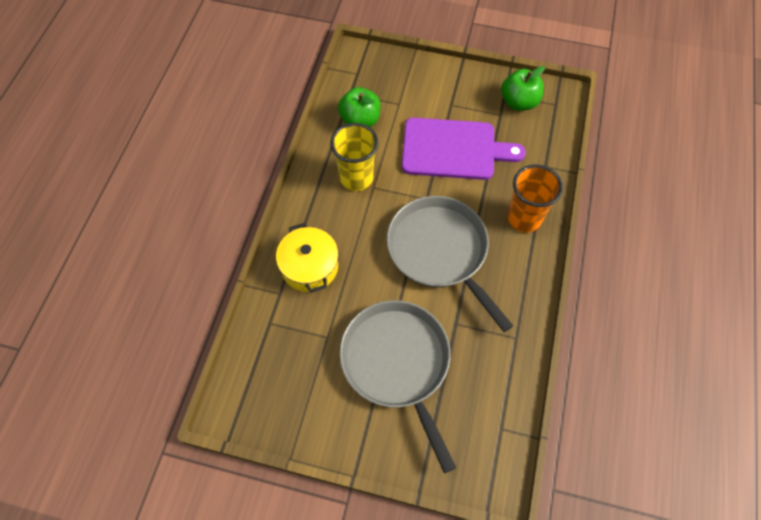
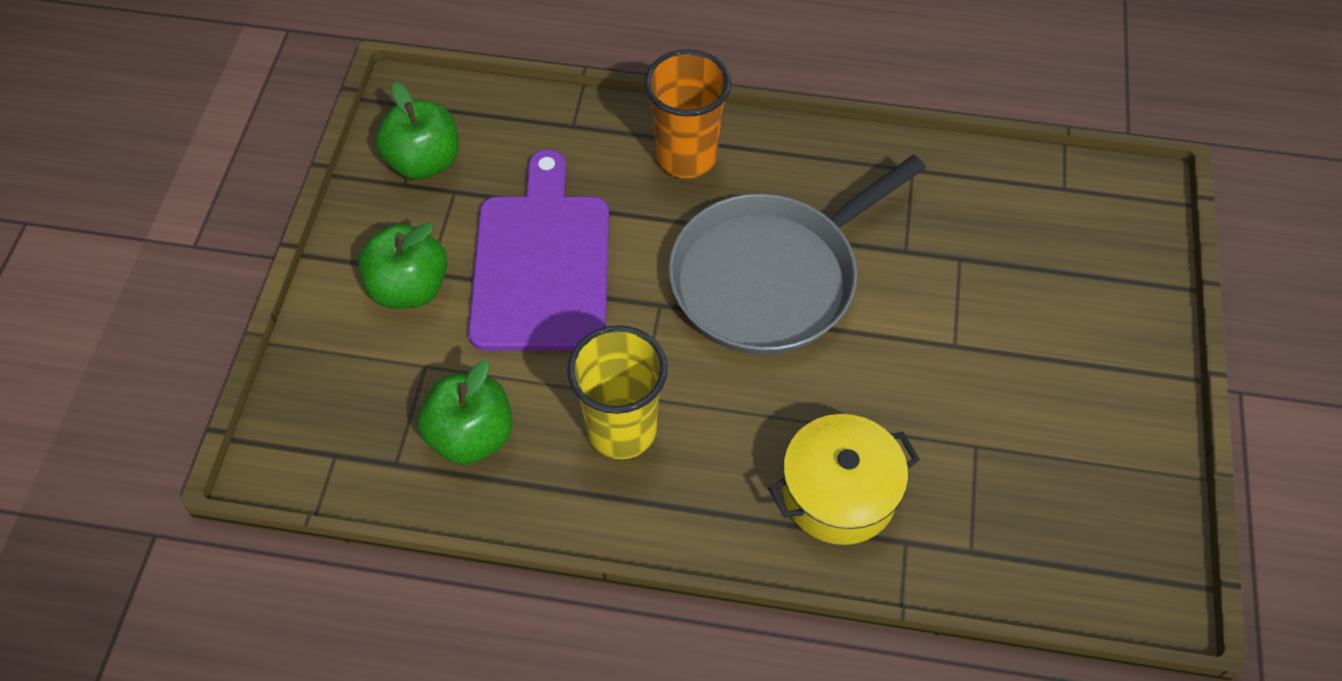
camera: 95 degrees left, 5 degrees down
(397, 363) = (997, 330): grey pan -> none
(442, 97) = (409, 288): none -> green apple

